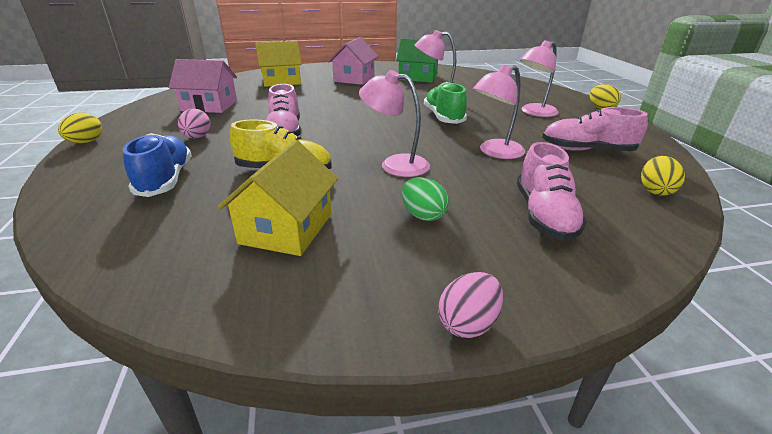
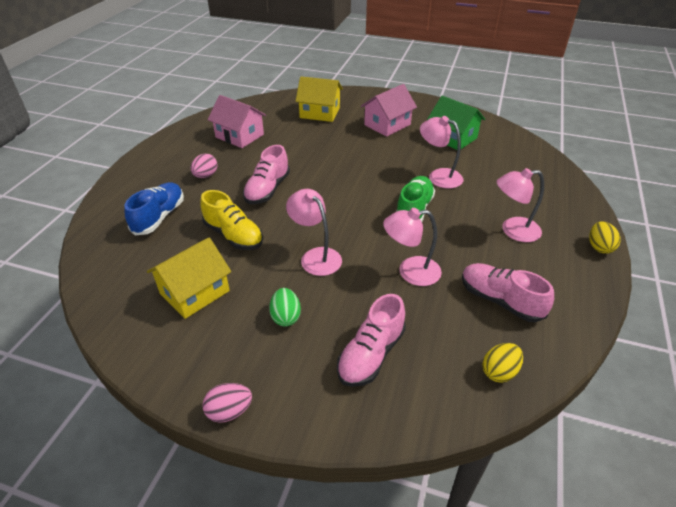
camera: 30 degrees right, 10 degrees up
(86, 142) = (138, 159): yellow egg -> none

